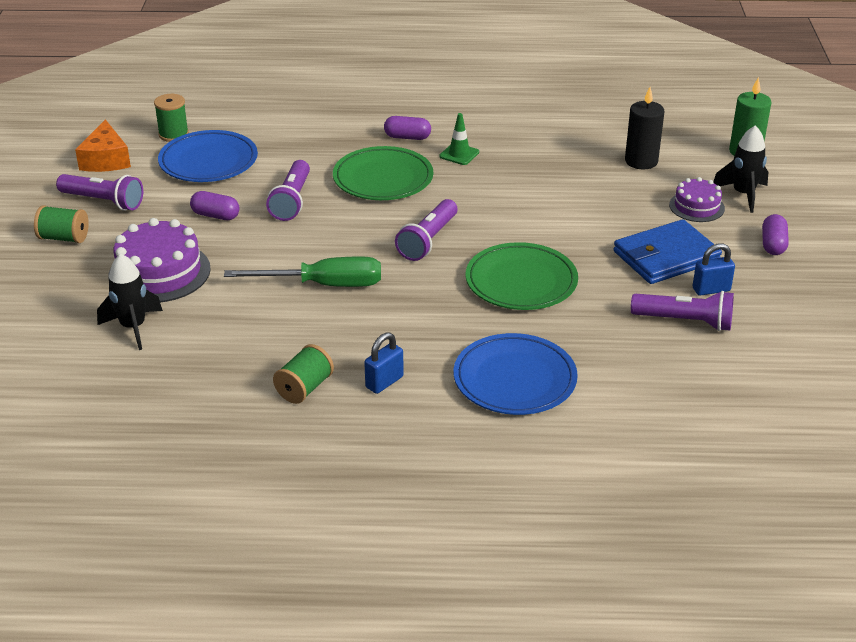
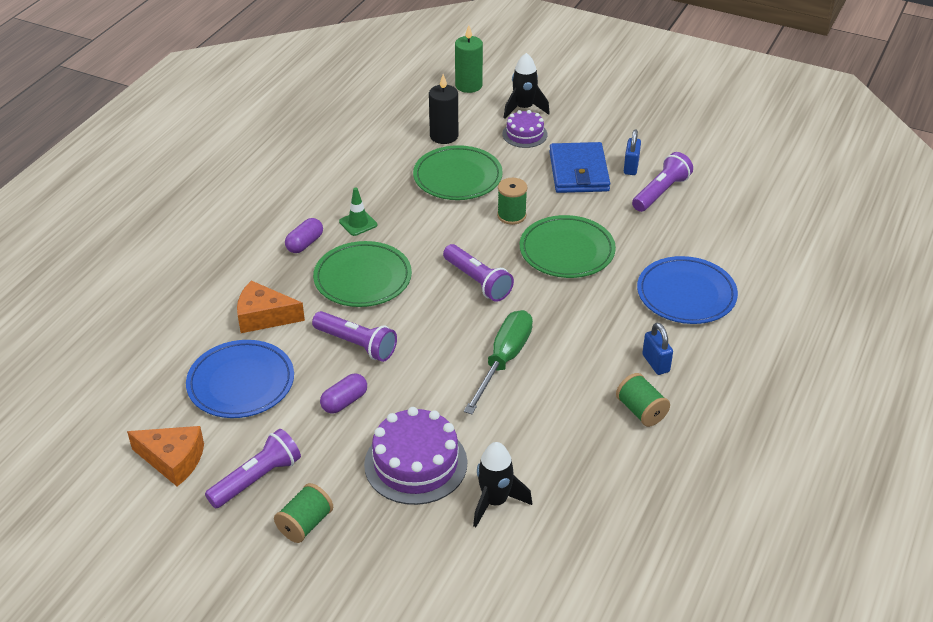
camera: 65 degrees left, 5 degrees up
(173, 134) = (165, 396): green spool -> green spool (511, 215)
(296, 147) = (264, 317): none -> orange cheese
(581, 187) = (457, 177): none -> green plate
(773, 244) = (594, 121): purple capsule -> none

